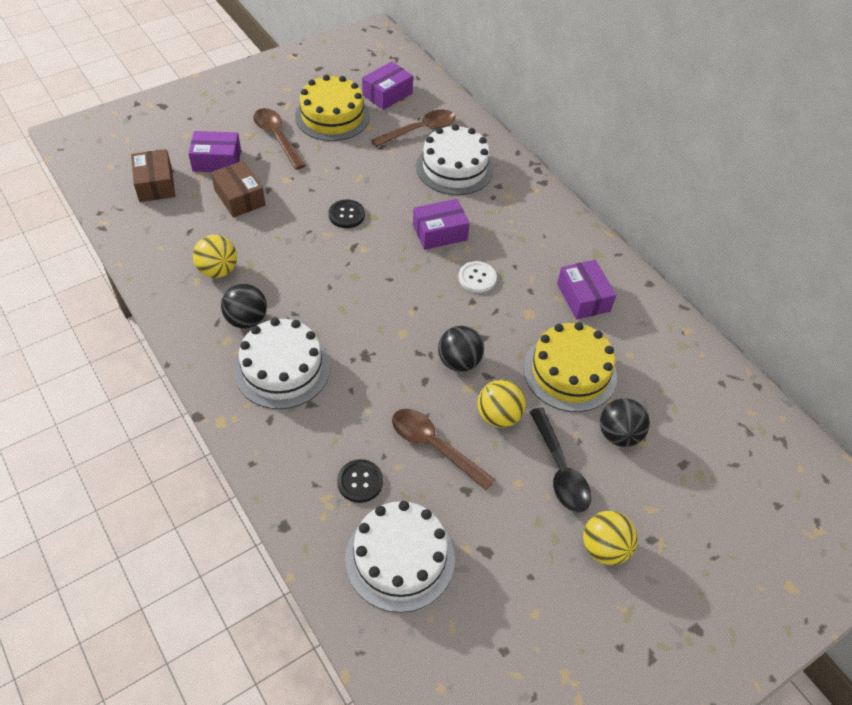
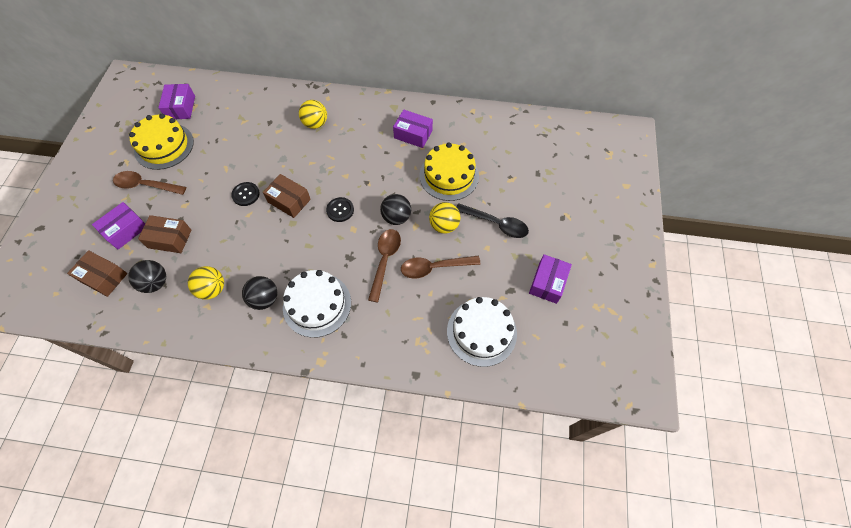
camera: 45 degrees left, 10 degrees up
(360, 481) = (423, 318): black button -> black button (340, 210)
(377, 254) = (289, 201): none -> brown box
(420, 130) = (226, 114): brown spoon -> brown spoon (385, 261)
(440, 232) = (307, 161): purple box -> purple box (547, 283)
(454, 168) = (271, 120): white cake -> none
(477, 278) = (354, 168): white button -> none
(604, 548) = (550, 240): yellow ball -> yellow ball (315, 124)
(619, 434) = (500, 185): black ball -> black ball (155, 283)

